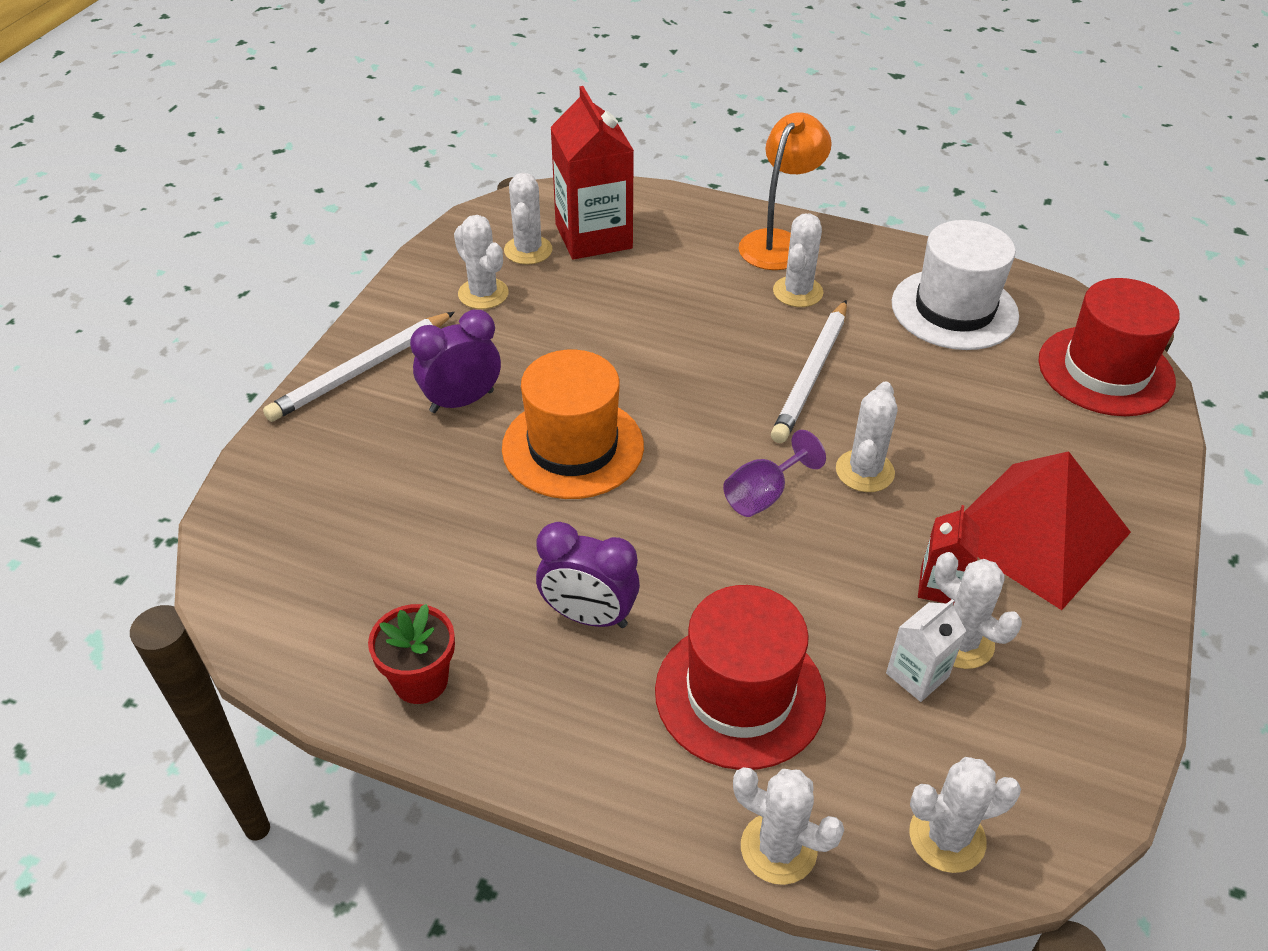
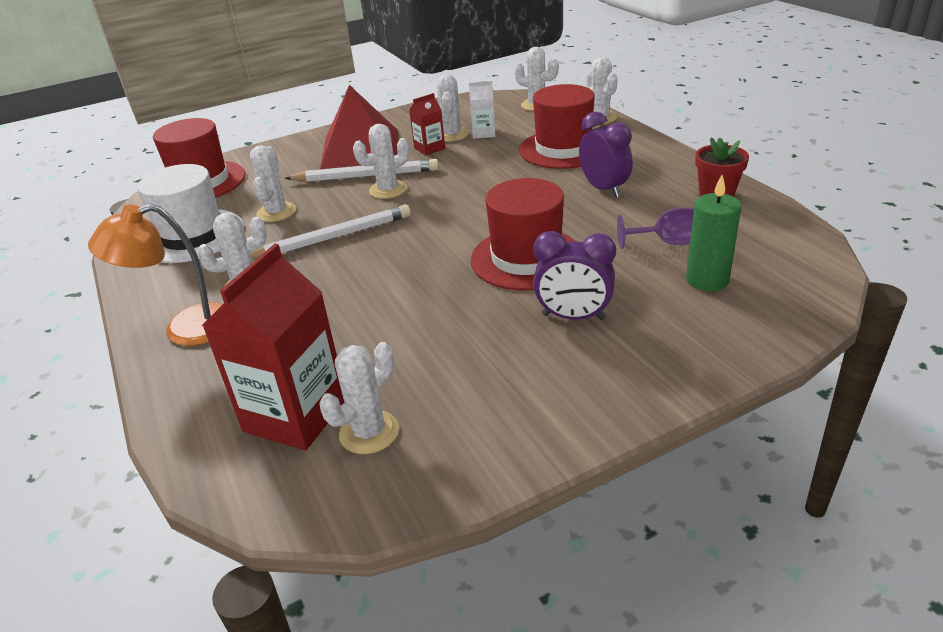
camera: 135 degrees left, 10 degrees down
(356, 509) = (707, 280): none -> green candle
(361, 370) = (638, 379): white pencil -> white pencil (366, 176)
(483, 294) = (463, 404): white cactus -> white cactus (276, 212)
(573, 447) = (526, 258): orange hat -> red hat
(763, 495) = (452, 199): purple goblet -> purple goblet (668, 243)

